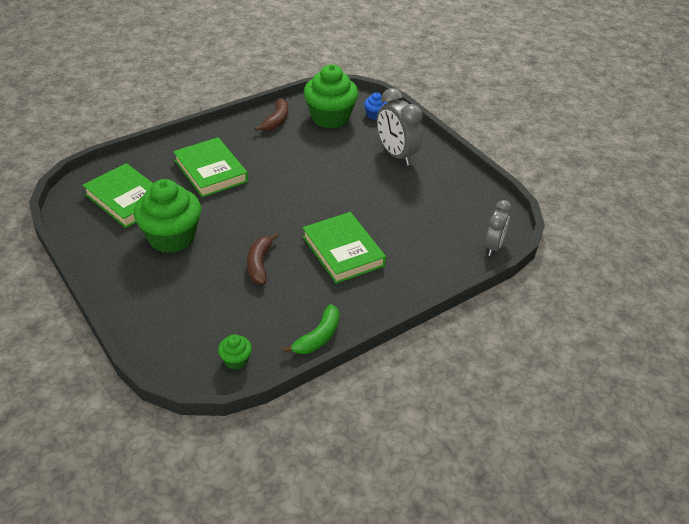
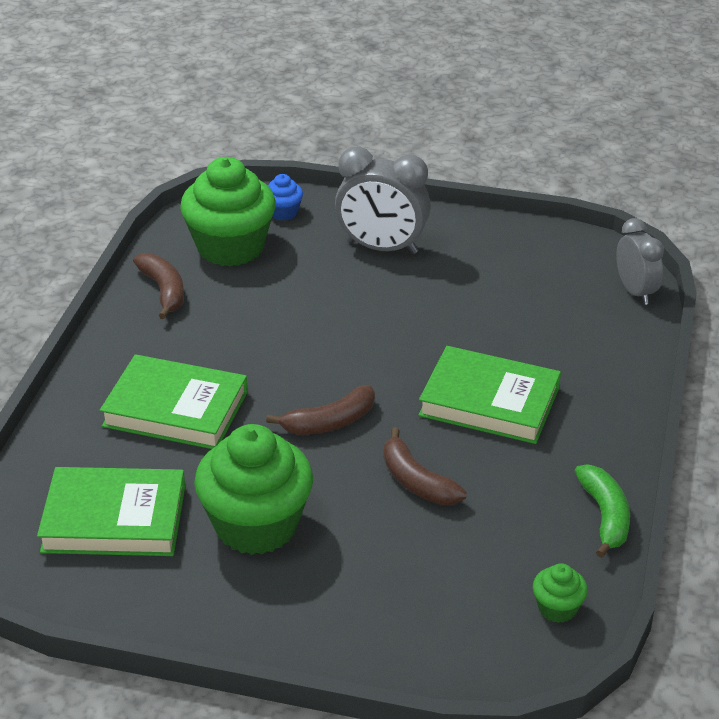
camera: 40 degrees left, 5 degrees down
(261, 215) = (329, 422): none -> brown banana

